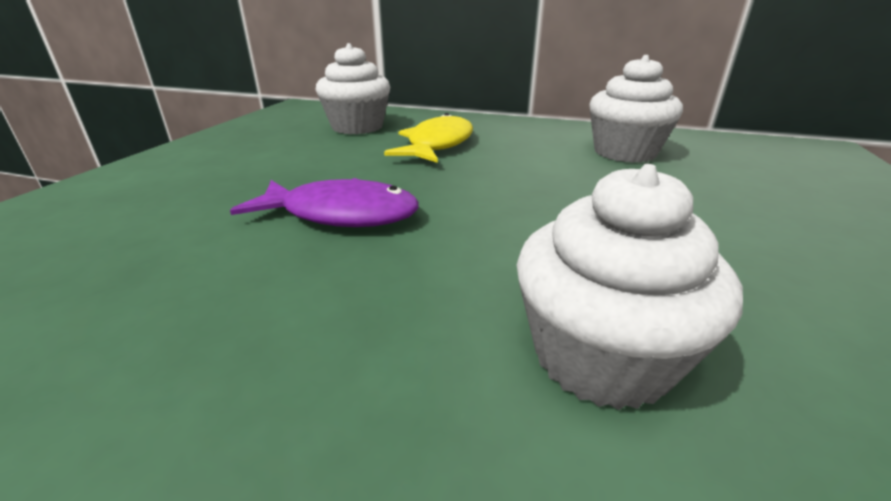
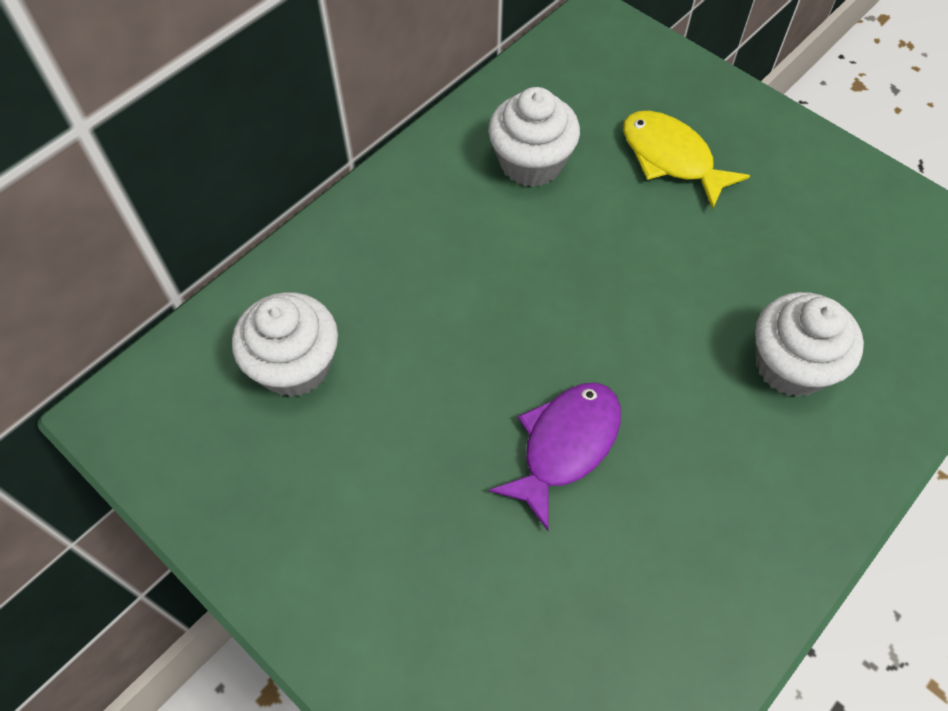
camera: 65 degrees left, 30 degrees up
(437, 145) = (419, 306): yellow fish -> yellow fish (671, 158)

